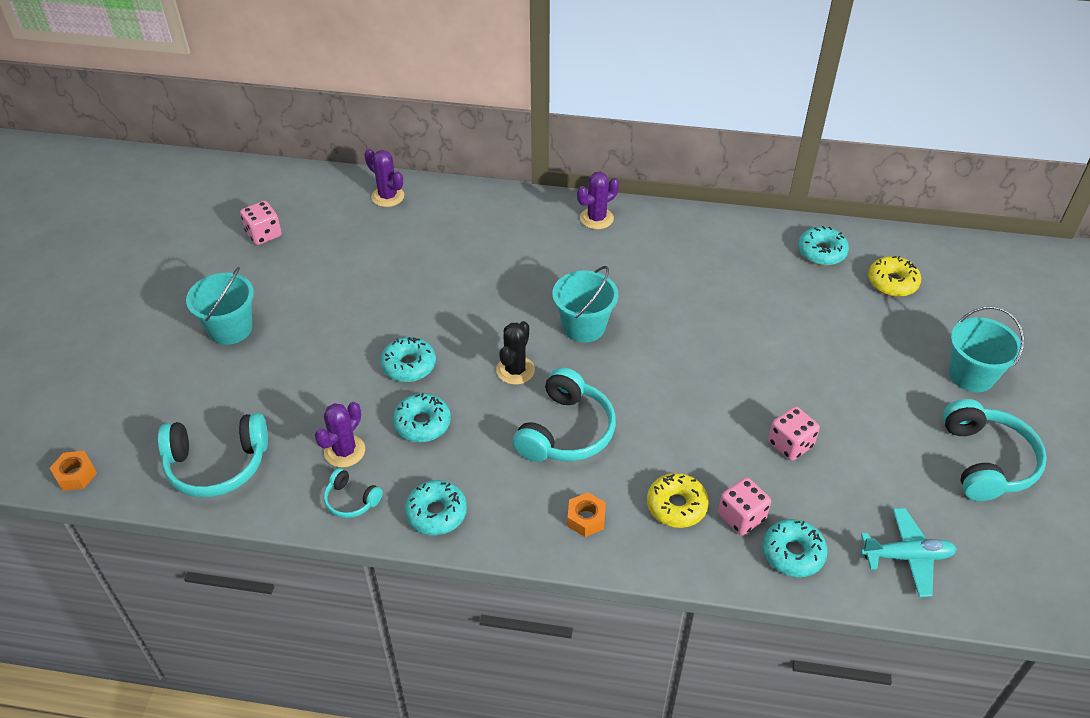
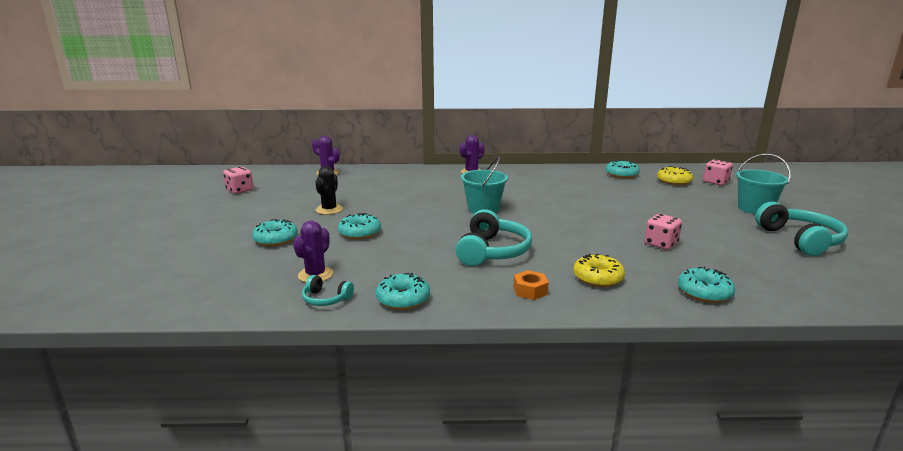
camera: 10 degrees left, 25 degrees down
(76, 475) = (64, 308): orange nut -> none
(217, 465) = (202, 291): turquoise headphones -> none
(230, 329) = (214, 227): turquoise bucket -> none
(422, 423) = (377, 257): turquoise donut -> turquoise donut (276, 239)
(515, 370) = (442, 229): black cactus -> black cactus (329, 209)
(741, 517) = (651, 279): pink dice -> pink dice (715, 182)
(907, 557) = (790, 286): turquoise plane -> none

